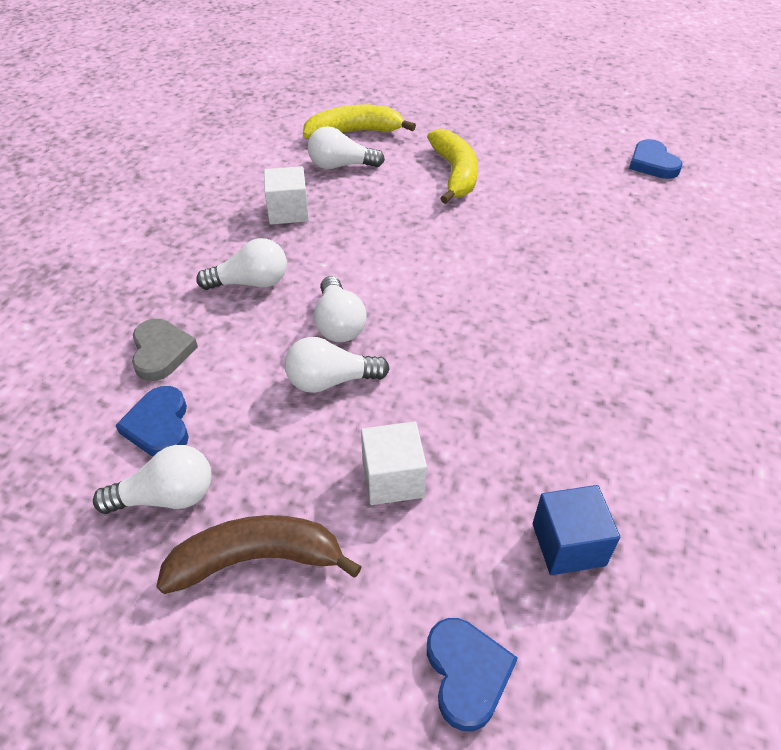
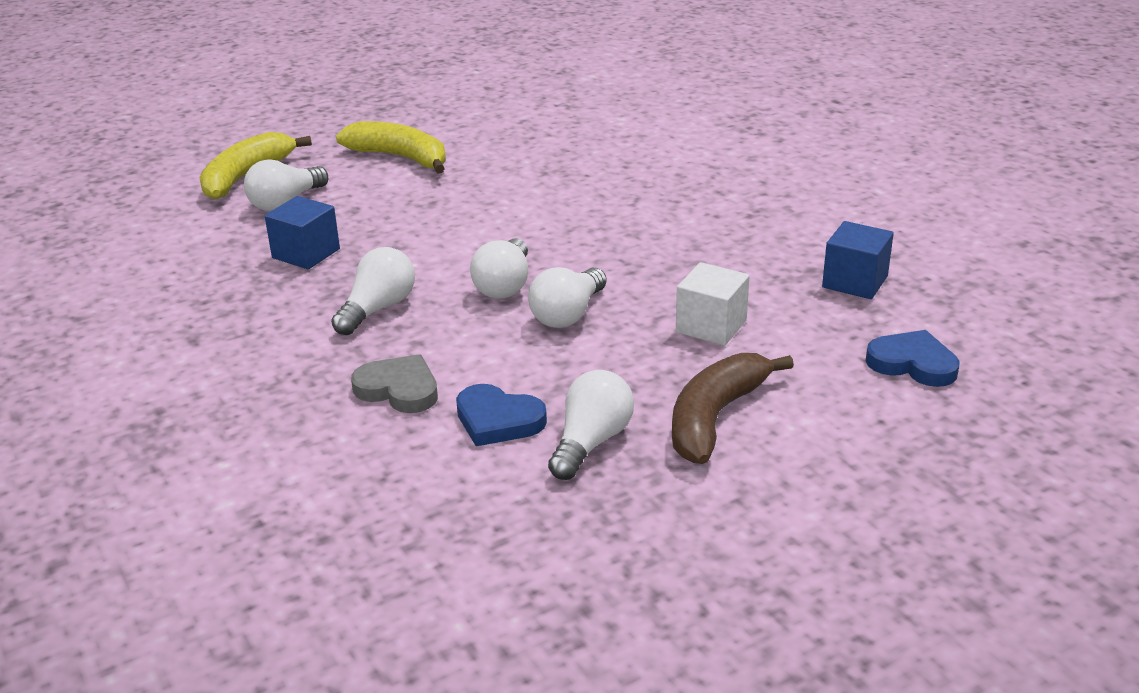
camera: 50 degrees left, 15 degrees down
(288, 211) = (306, 253): white cube -> blue cube
(338, 323) = (504, 285): white light bulb -> white light bulb turned 75 degrees clockwise
(652, 163) = (536, 80): blue heart -> none

